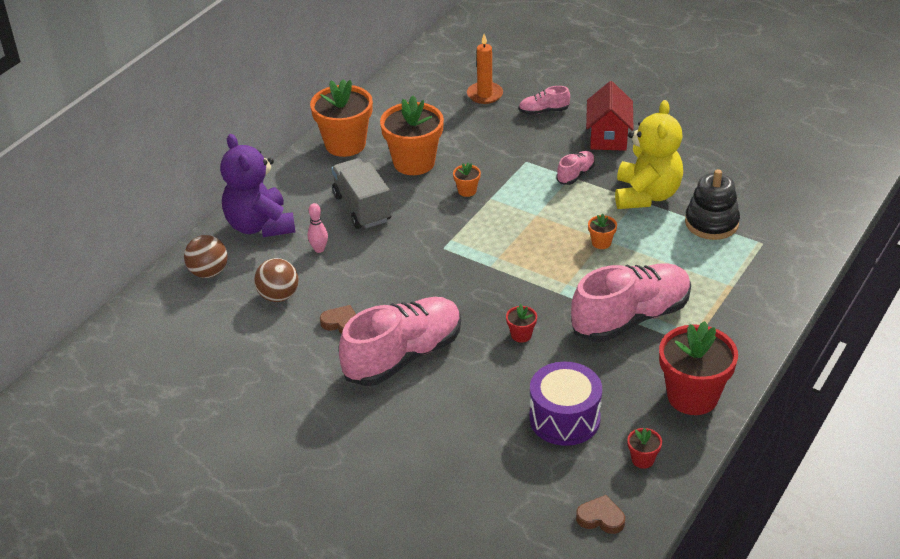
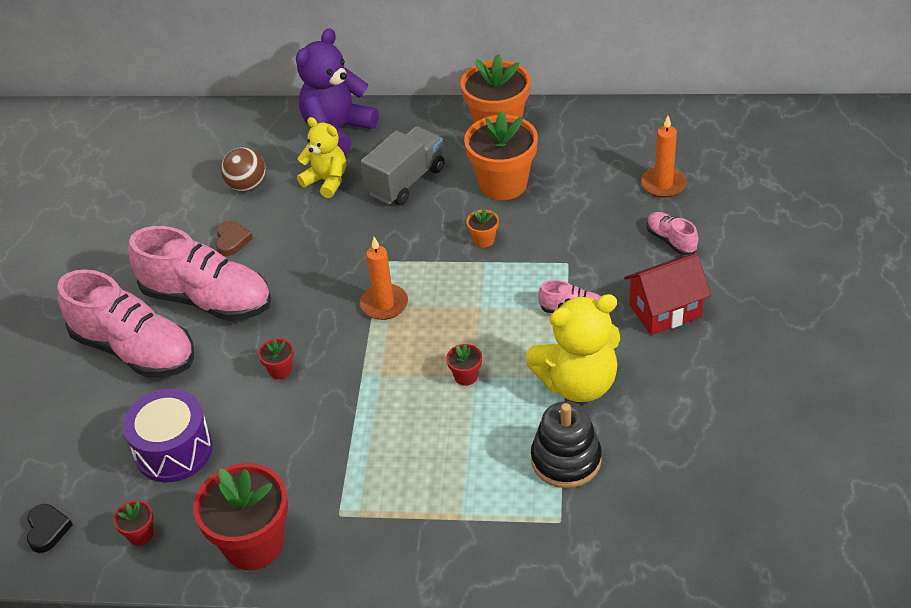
camera: 65 degrees right, 5 degrees up
(208, 272) = (255, 131): brown ball -> none
(319, 249) = (326, 181): pink bowling pin -> yellow teddy bear
(493, 260) = (384, 304): none -> orange candle
(601, 243) = (466, 376): orange flower pot -> red flower pot
(601, 518) = (47, 530): brown heart -> black heart
(630, 318) = (353, 446): pink shoe -> pink shoe (135, 350)

